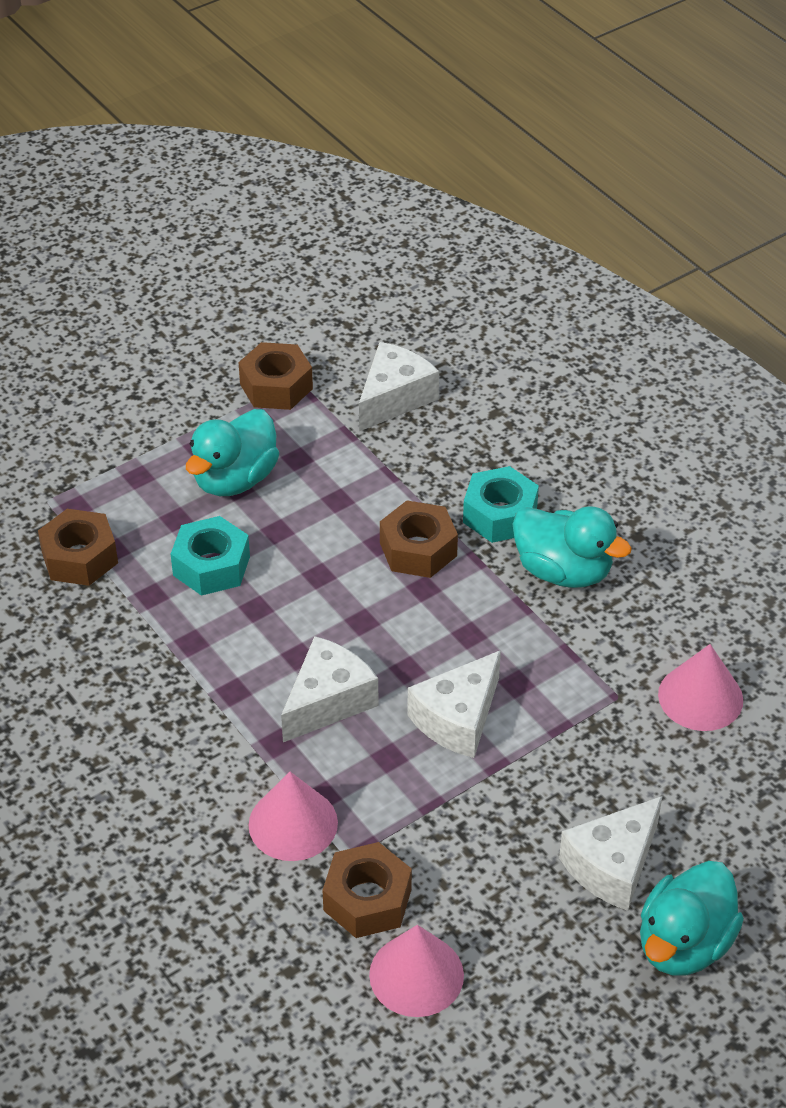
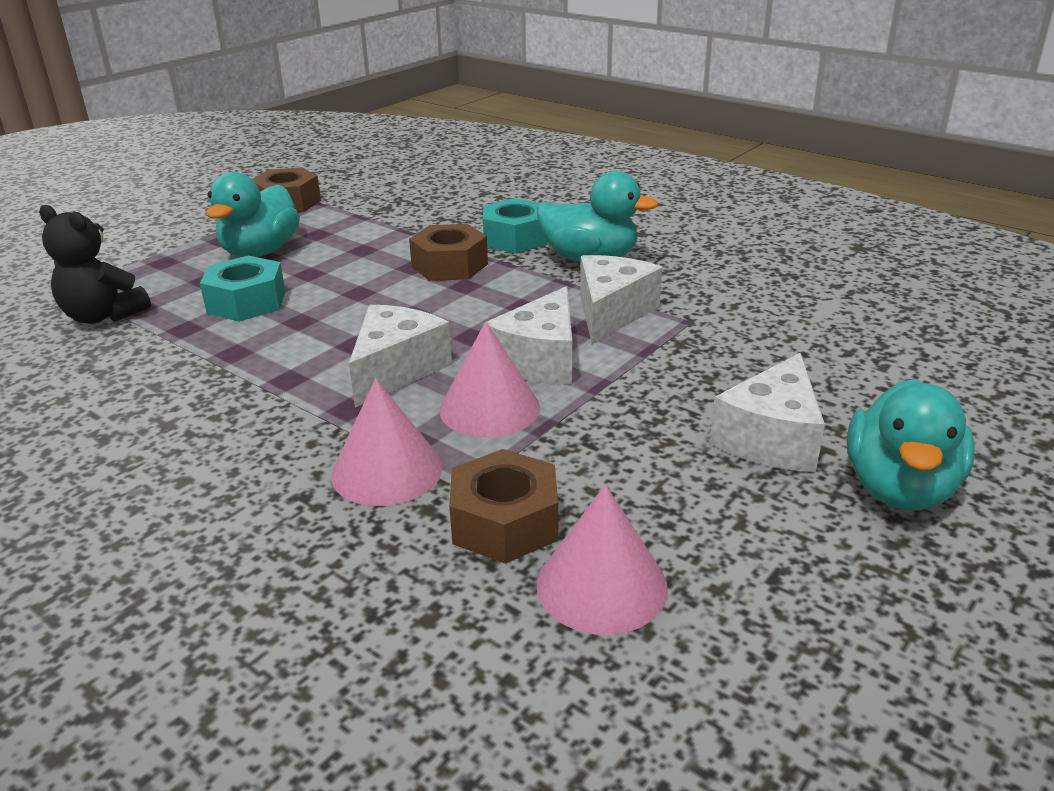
camera: 15 degrees left, 15 degrees down
(79, 557) = (103, 316): brown nut -> black teddy bear
(394, 398) = (394, 196): white cheese -> white cheese (611, 313)
(700, 697) = (766, 310): pink cone -> pink cone (489, 408)

